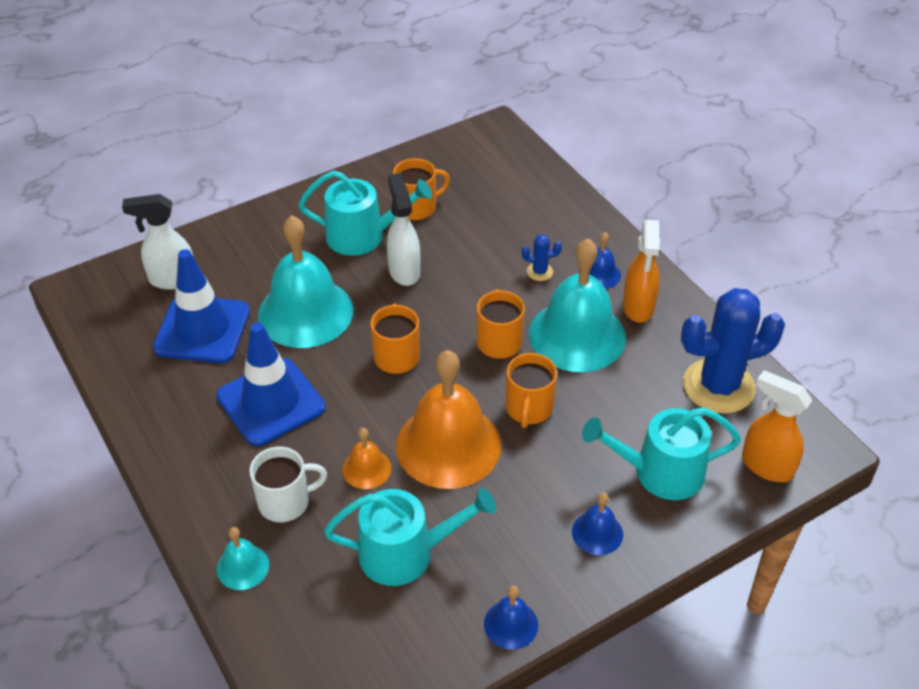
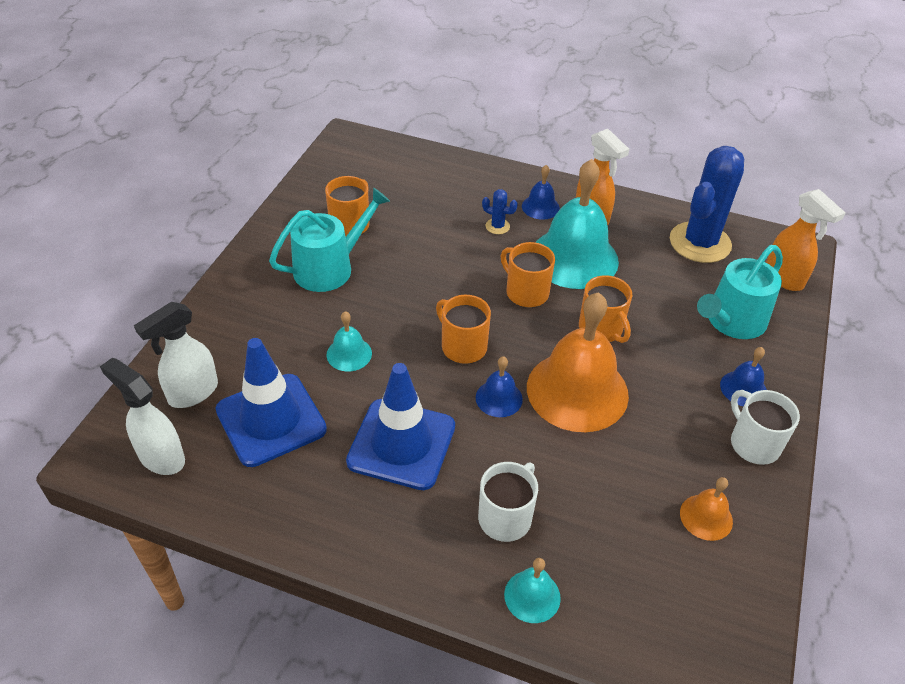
camera: 40 degrees left, 0 degrees up
(305, 312) = (349, 354): turquoise bell -> turquoise bell, size x0.46
(366, 468) = (538, 448): orange bell -> orange bell (706, 517)
(404, 270) = (394, 277): white spray bottle -> white spray bottle (161, 457)
(405, 553) = (640, 493): turquoise watering can -> none
(511, 624) = (767, 493): blue bell -> blue bell (499, 398)
(539, 272) = (497, 226): blue cactus -> blue cactus turned 60 degrees clockwise
(549, 581) = (753, 444): none -> white mug
(766, 465) = (784, 278): orange spray bottle -> orange spray bottle turned 120 degrees counterclockwise

